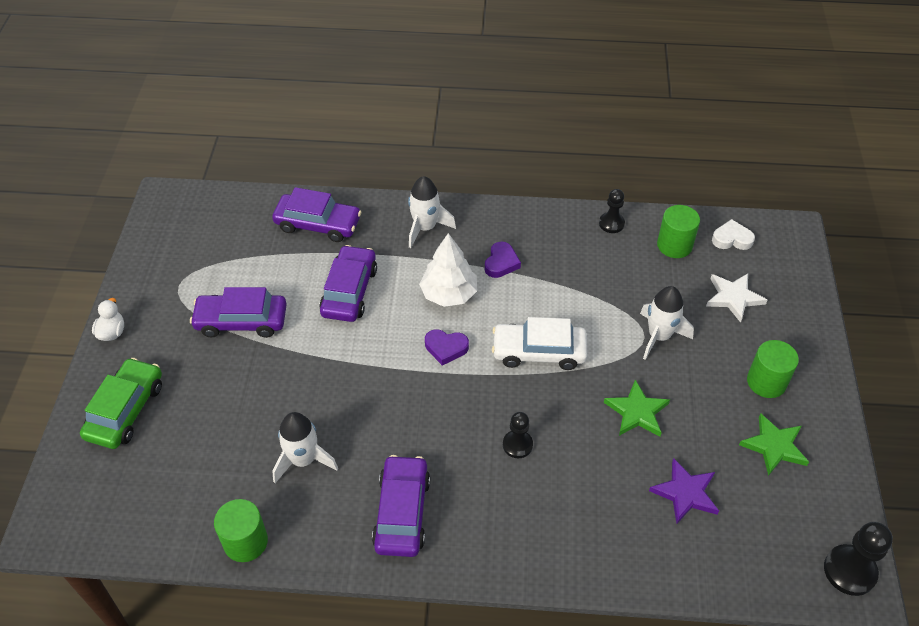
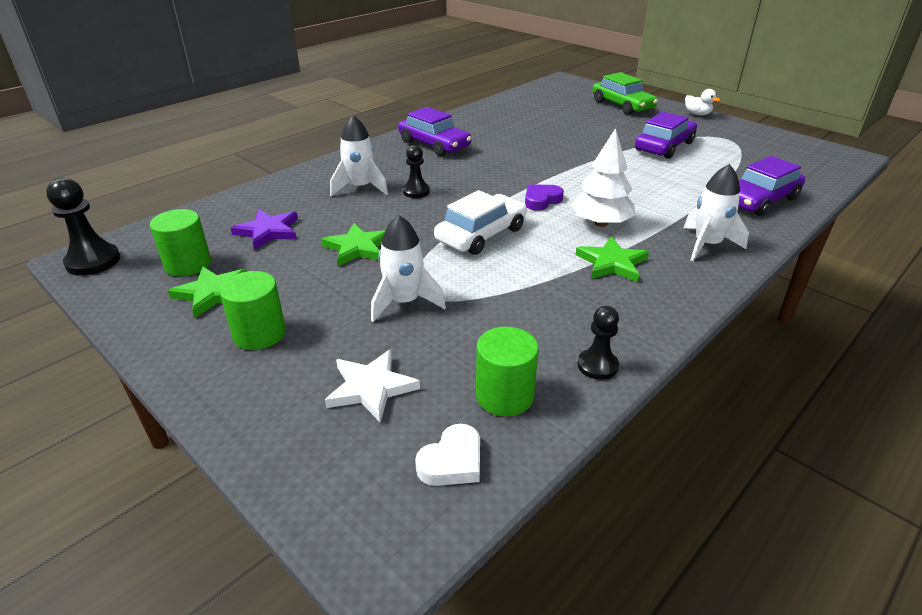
camera: 130 degrees right, 15 degrees down
(245, 542) = (485, 109): green cylinder -> green cylinder (188, 264)
(303, 460) = (515, 133): white rocket -> white rocket (360, 188)
(349, 291) = (654, 187): purple car -> none
(501, 263) = (612, 263): purple heart -> green star

